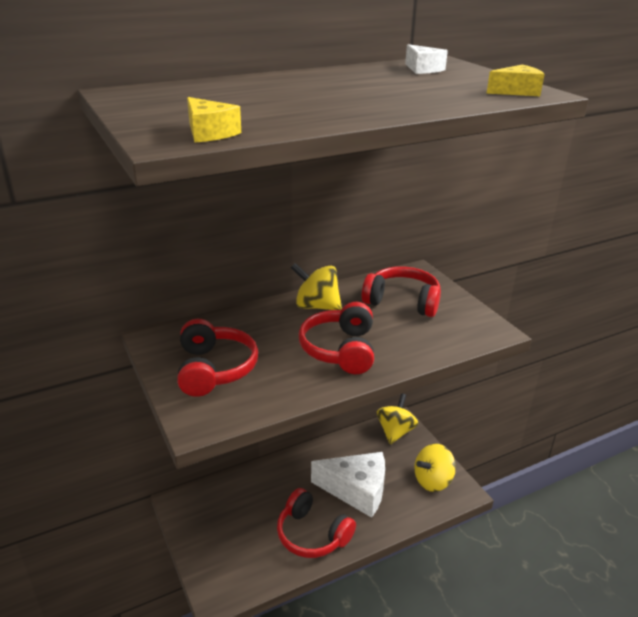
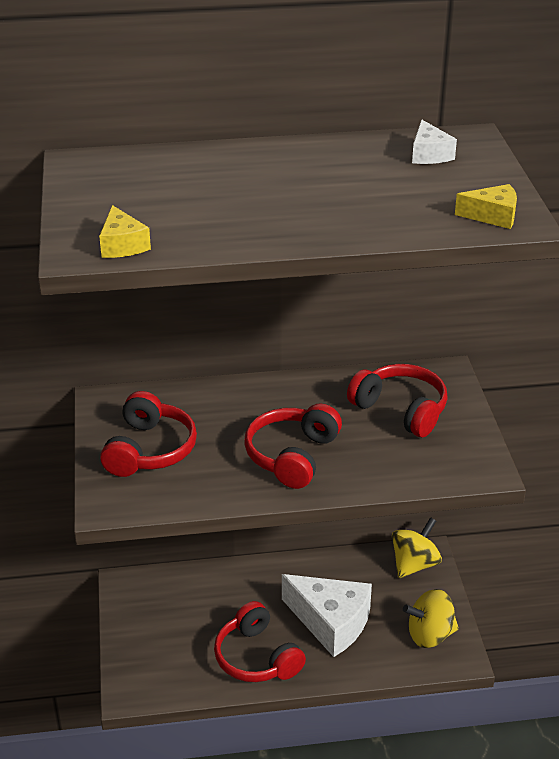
camera: 20 degrees right, 5 degrees up
(316, 306) = (296, 396): yellow spinning top -> none

